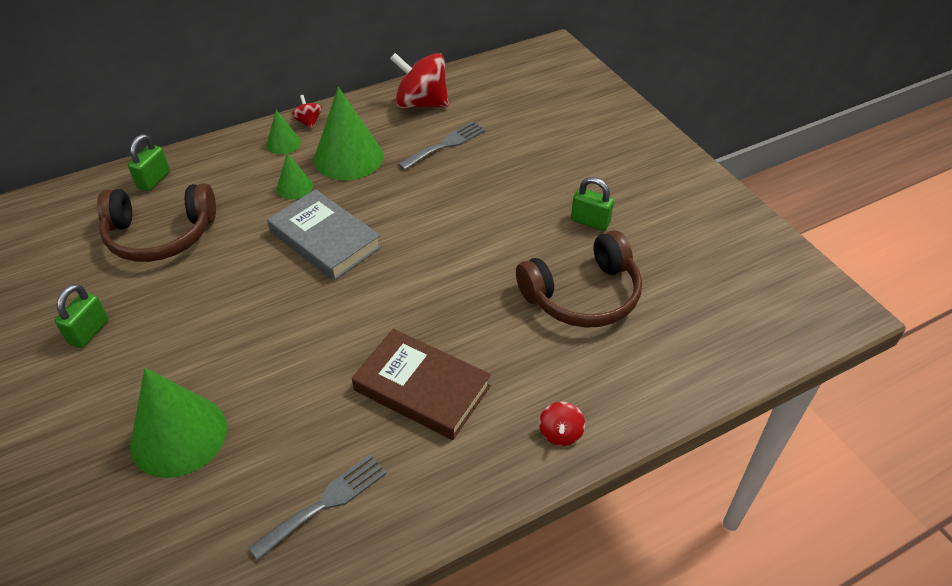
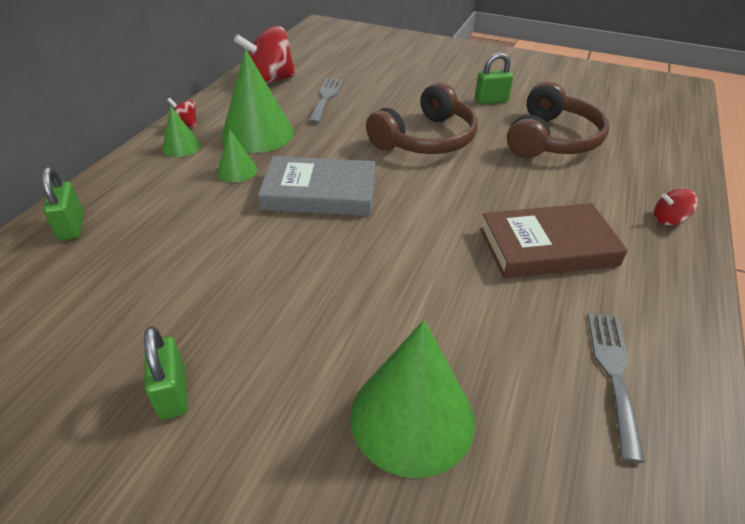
camera: 40 degrees left, 5 degrees down
(160, 235) = (143, 265): brown headphones -> brown headphones (425, 139)
(560, 433) = (668, 220): red spinning top -> red spinning top turned 120 degrees clockwise

